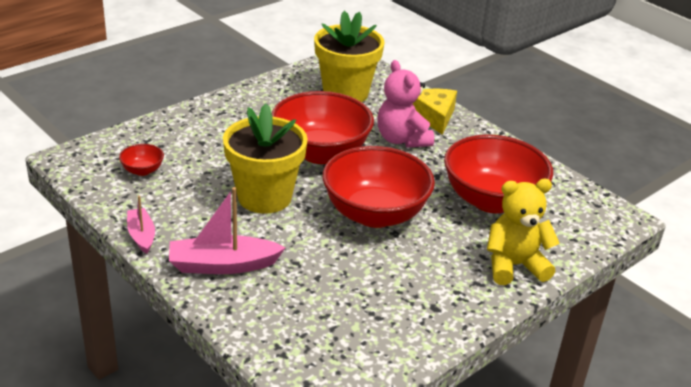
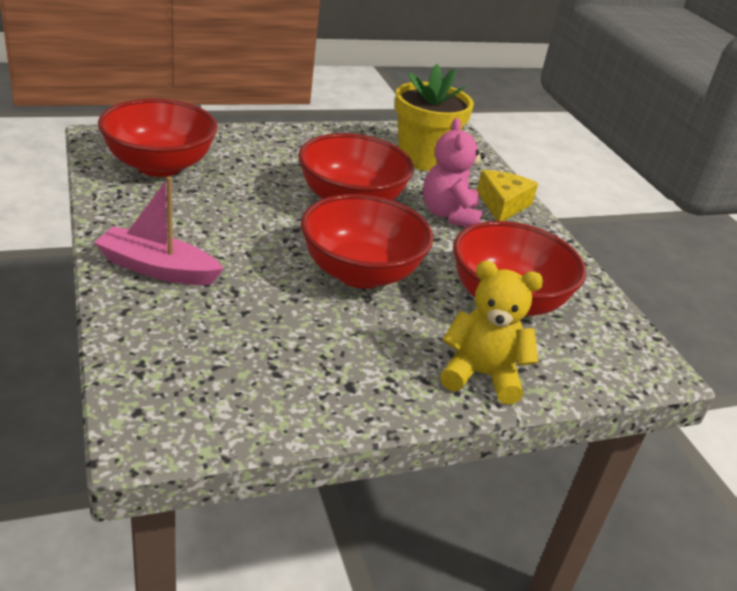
camera: 20 degrees right, 0 degrees up
(141, 235) = (104, 218): pink boat -> none
(142, 170) = (159, 166): red bowl -> red bowl, size x2.42
(264, 197) = (257, 222): yellow flower pot -> none

